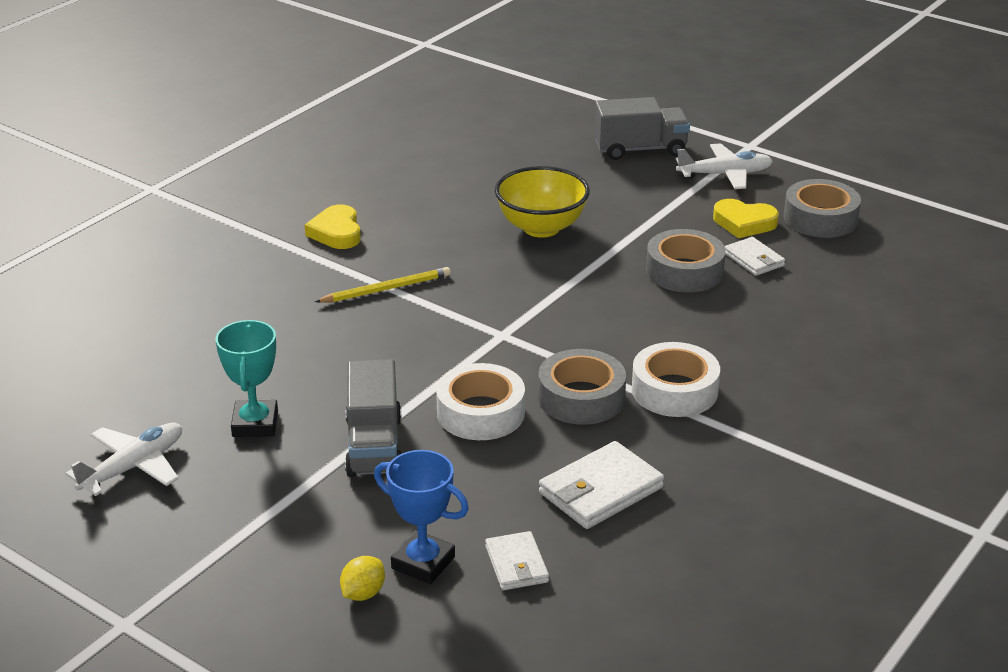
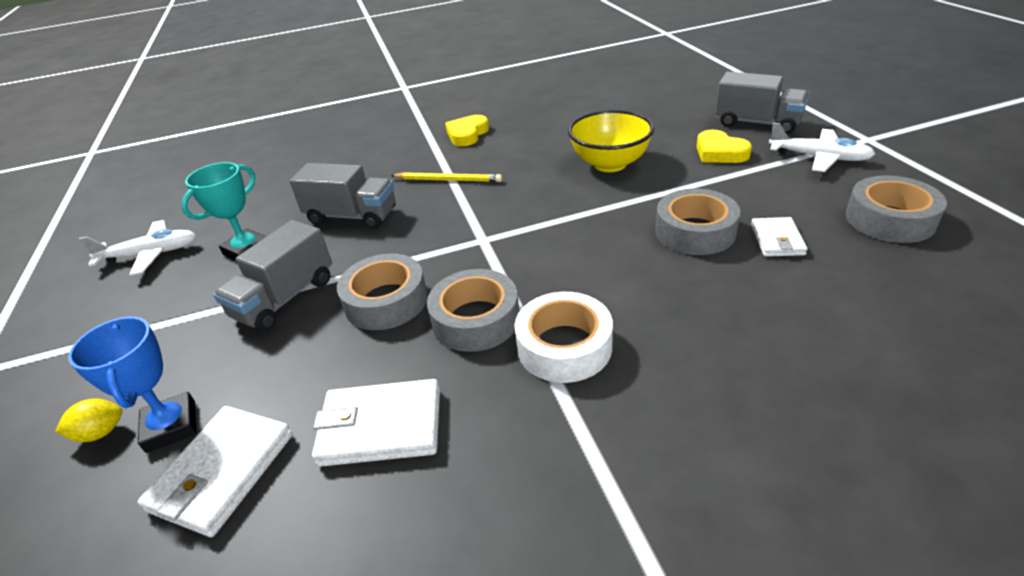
camera: 40 degrees right, 5 degrees up
(328, 356) = (352, 216): none -> grey truck
(480, 413) = (386, 301): white tape -> grey tape
(516, 564) = (222, 472): white wallet -> white wallet, size x1.62
(744, 223) = (799, 203): yellow heart -> yellow heart (719, 152)

